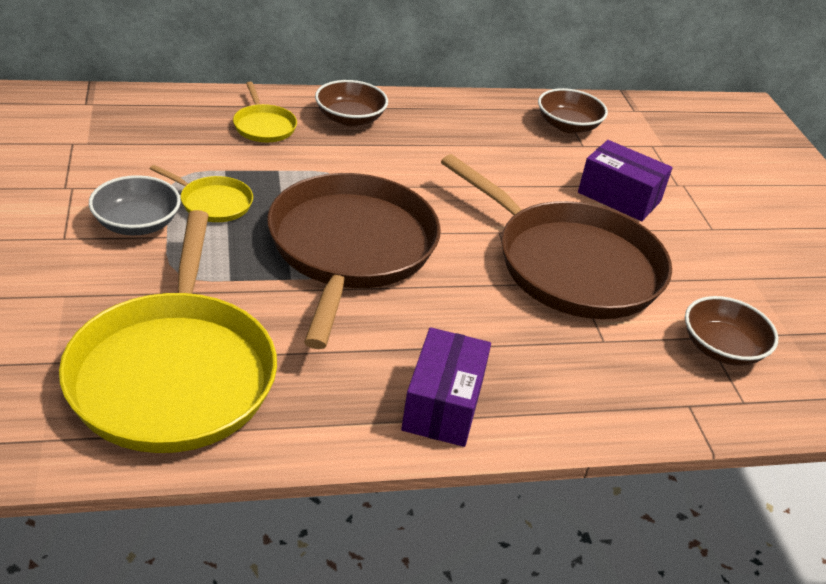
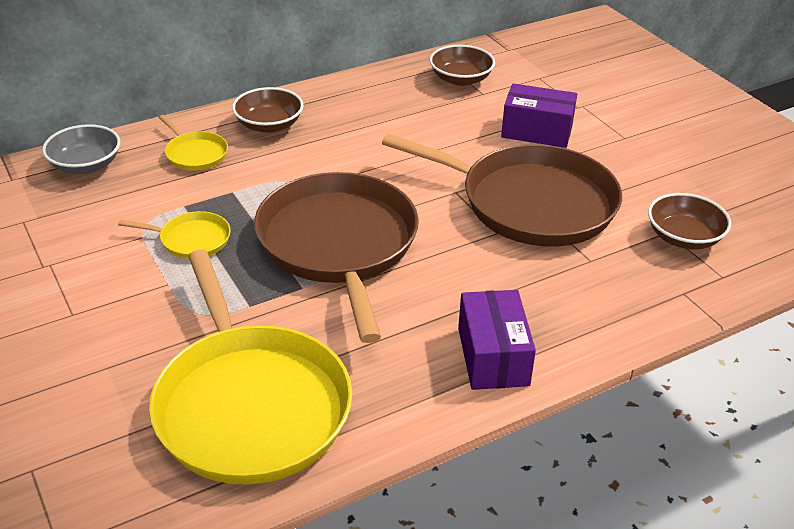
camera: 15 degrees left, 0 degrees up
(137, 223) = (133, 280): grey bowl -> grey bowl (86, 165)

